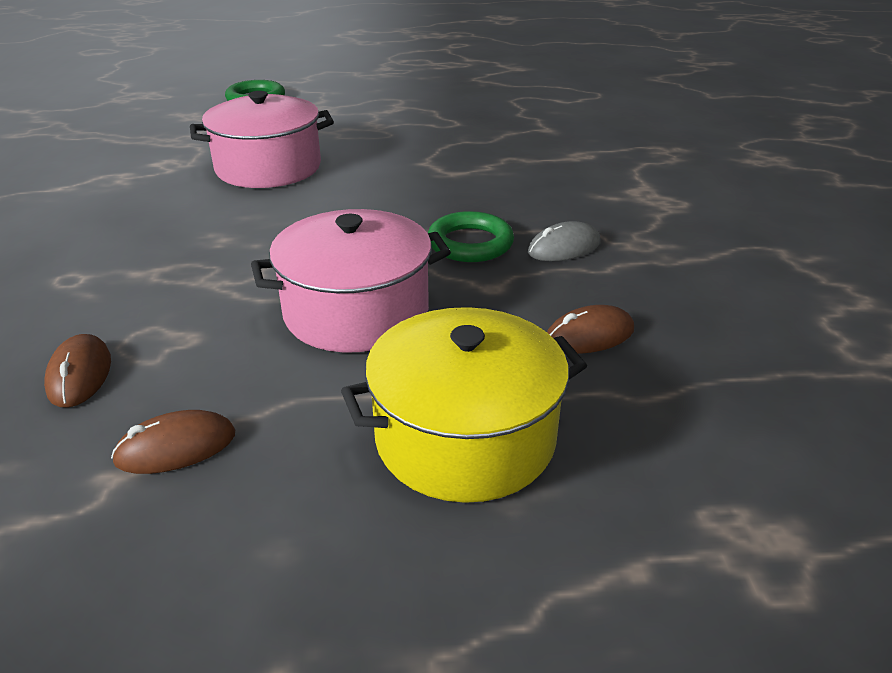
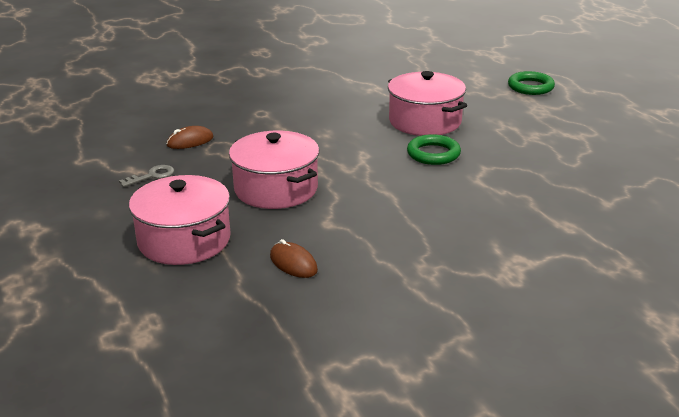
camera: 70 degrees right, 5 degrees down
(176, 447) = (152, 176): brown mouse -> grey key
(465, 438) = (184, 240): yellow pot -> pink pot
(470, 243) = (377, 206): green ring -> green ring (433, 154)
(564, 248) = (397, 240): grey mouse -> none

